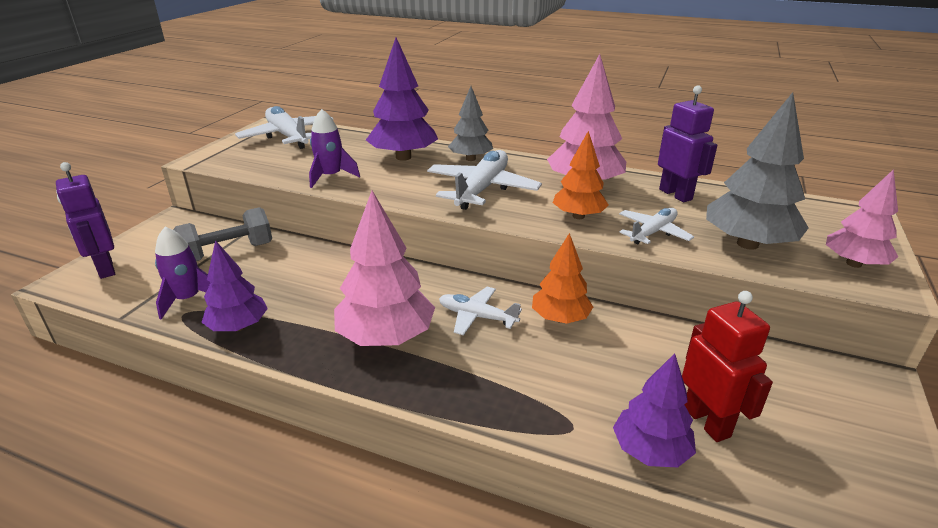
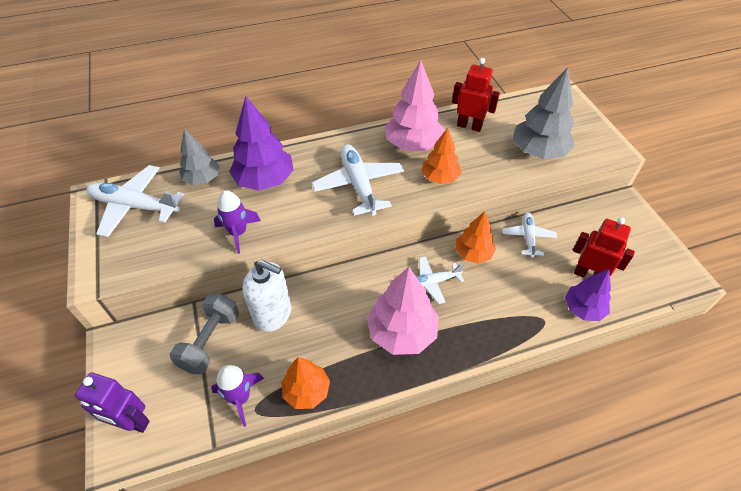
camera: 40 degrees left, 20 degrees up
(238, 326) = (306, 391): purple tree -> orange tree
(298, 261) = (273, 314): none -> white soap dispenser
(470, 159) = (314, 156): grey tree -> grey tree (202, 179)
(653, 232) = (489, 169): white plane -> white plane (528, 237)
(675, 194) = (469, 126): purple robot -> red robot
(853, 264) = (590, 140): pink tree -> none

